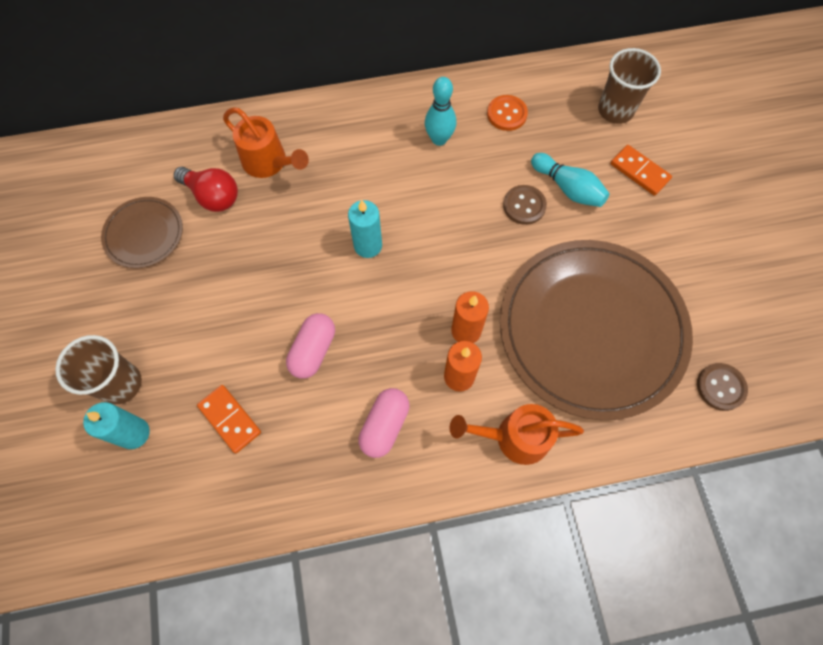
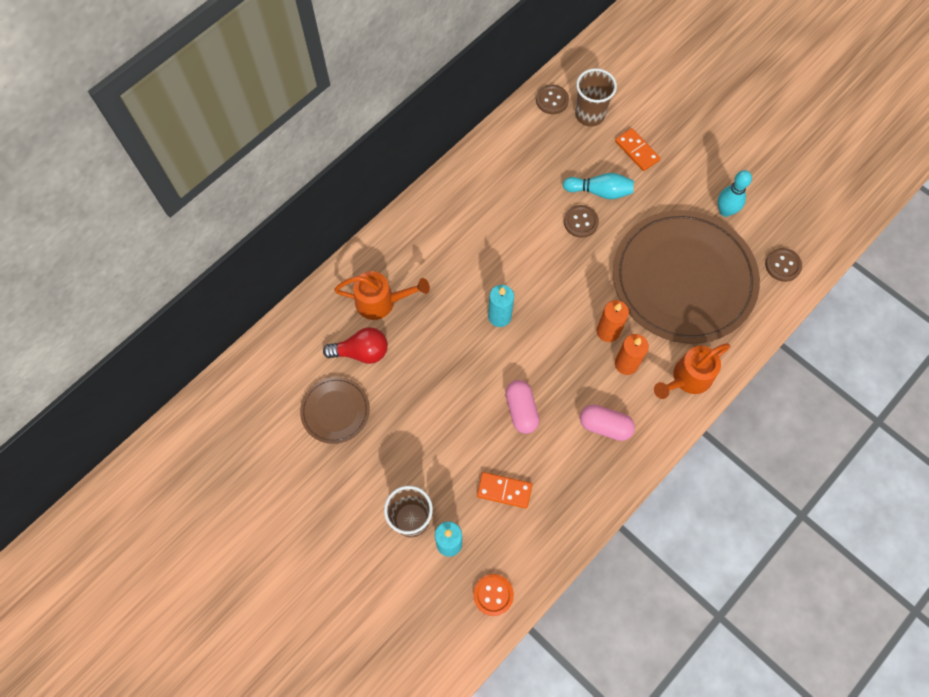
camera: 35 degrees left, 0 degrees up
(384, 425) = (605, 426): pink capsule -> pink capsule turned 60 degrees counterclockwise
(439, 139) = (487, 209): turquoise bowling pin -> turquoise bowling pin (725, 211)
(507, 114) = (519, 162): orange button -> orange button (493, 595)
(586, 76) = (552, 100): none -> brown button
(639, 172) = (636, 151): orange domino -> orange domino turned 45 degrees clockwise

